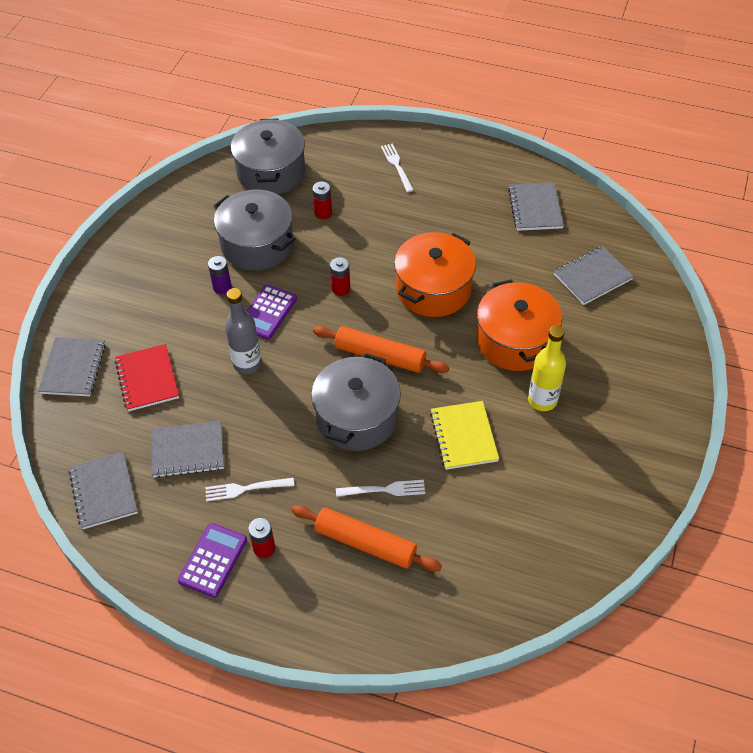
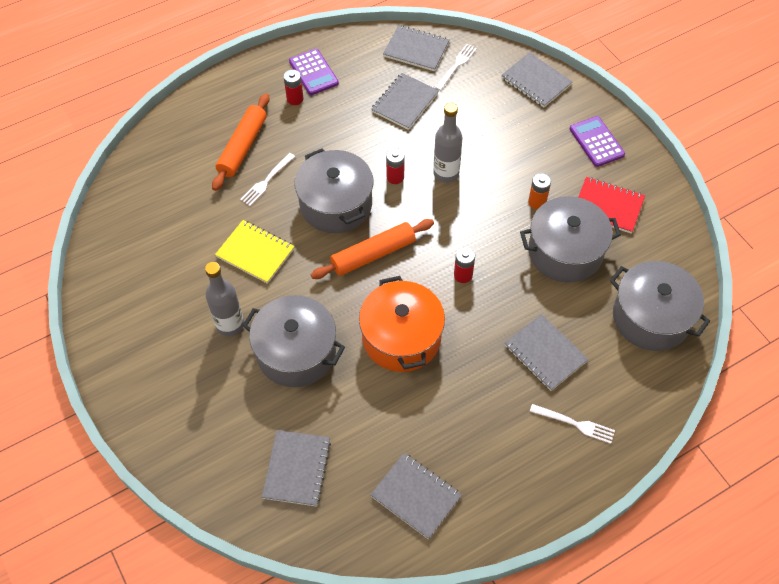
camera: 130 degrees right, 5 degrees up
(147, 379) = (487, 113): red notebook -> red notebook (608, 206)
(222, 287) = (537, 202): purple battery -> orange battery
(245, 489) = (345, 114): white fork -> white fork (456, 65)
(267, 312) = (484, 214): purple calculator -> purple calculator (596, 142)
(323, 213) = (562, 321): red battery -> red battery (395, 177)
(359, 207) = (545, 353): none -> grey notebook
(365, 543) = (243, 147): orange rolling pin -> orange rolling pin turned 45 degrees counterclockwise
(515, 341) = (296, 352): orange pot -> grey pot
(542, 400) = (230, 324): yellow bottle -> grey bottle

